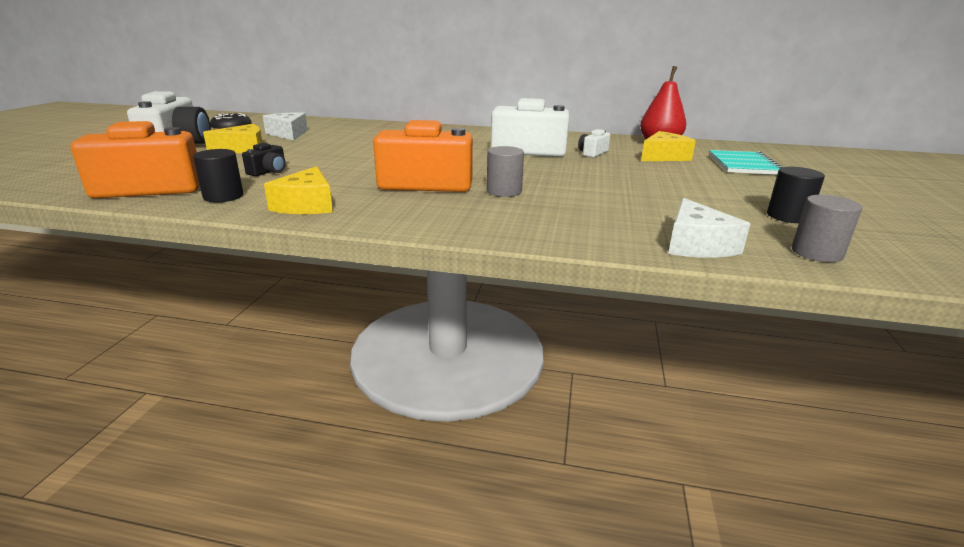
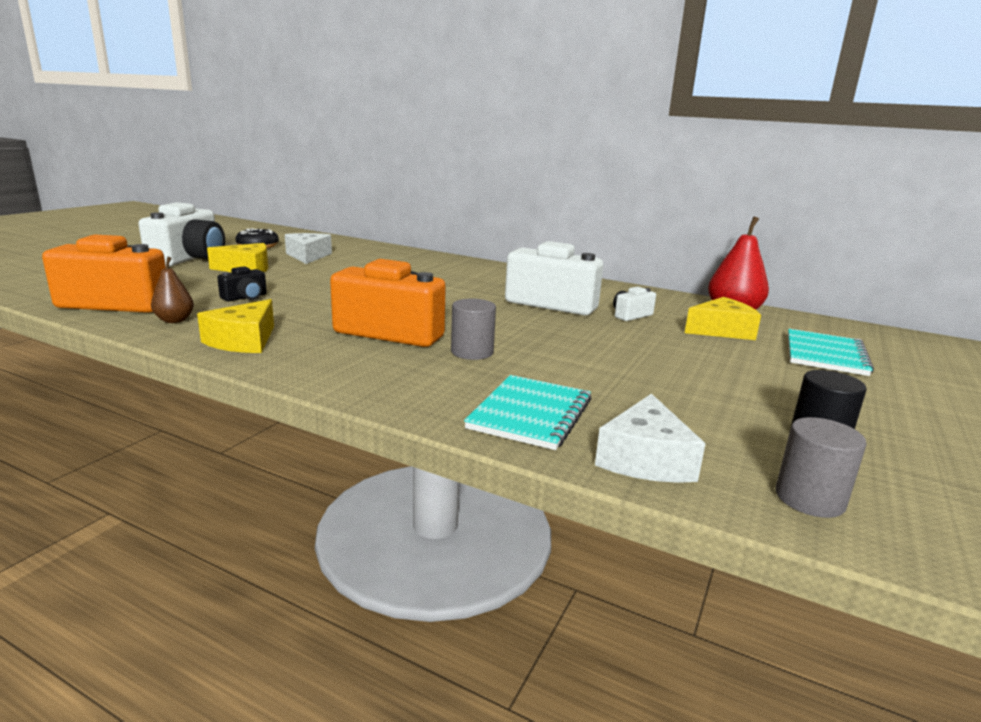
camera: 15 degrees right, 5 degrees down
(223, 196) = (174, 320): black cylinder -> brown pear
(591, 227) = (530, 414): none -> turquoise notebook

